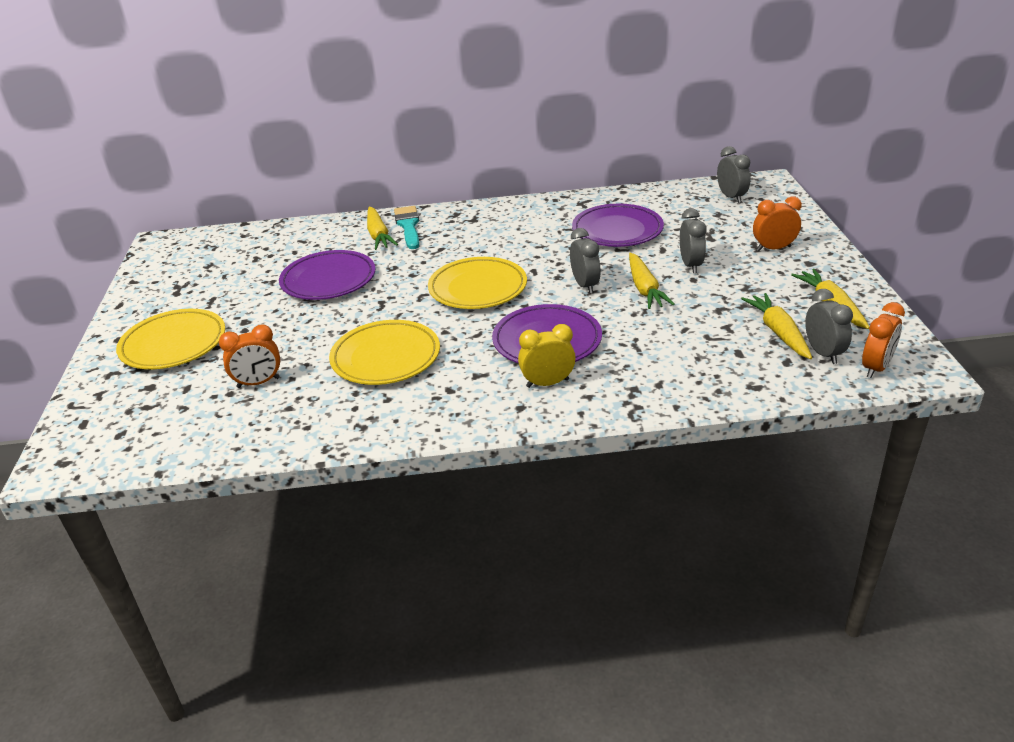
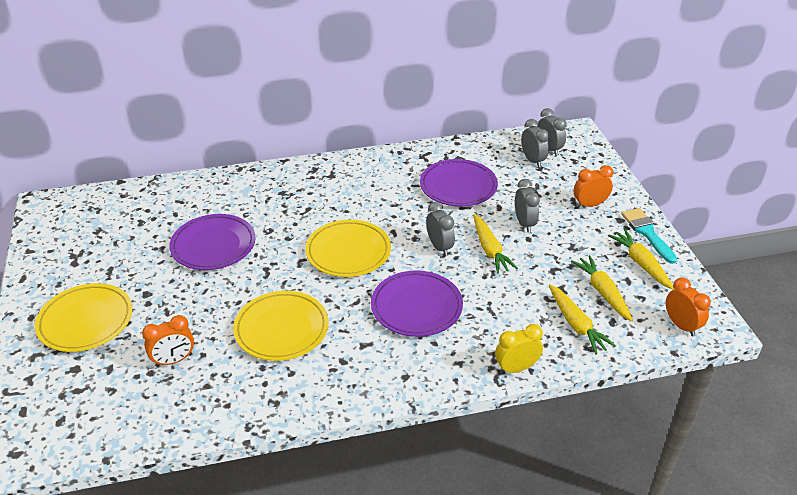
camera: 10 degrees left, 5 degrees up
(378, 235) = (249, 194): yellow carrot -> yellow carrot (576, 324)
(408, 226) = (274, 183): turquoise brush -> turquoise brush (647, 233)
(547, 383) = (424, 351): yellow clock -> yellow clock (516, 368)
(823, 353) = (639, 312): grey clock -> grey clock (532, 160)
(876, 368) = (681, 325): orange clock -> orange clock turned 60 degrees counterclockwise

